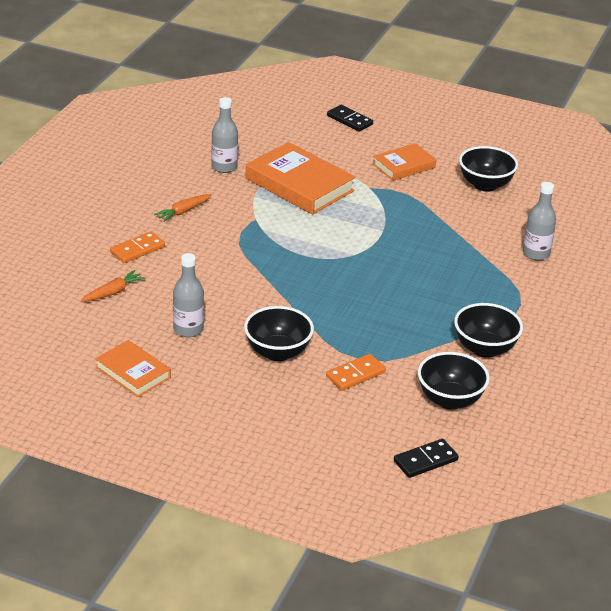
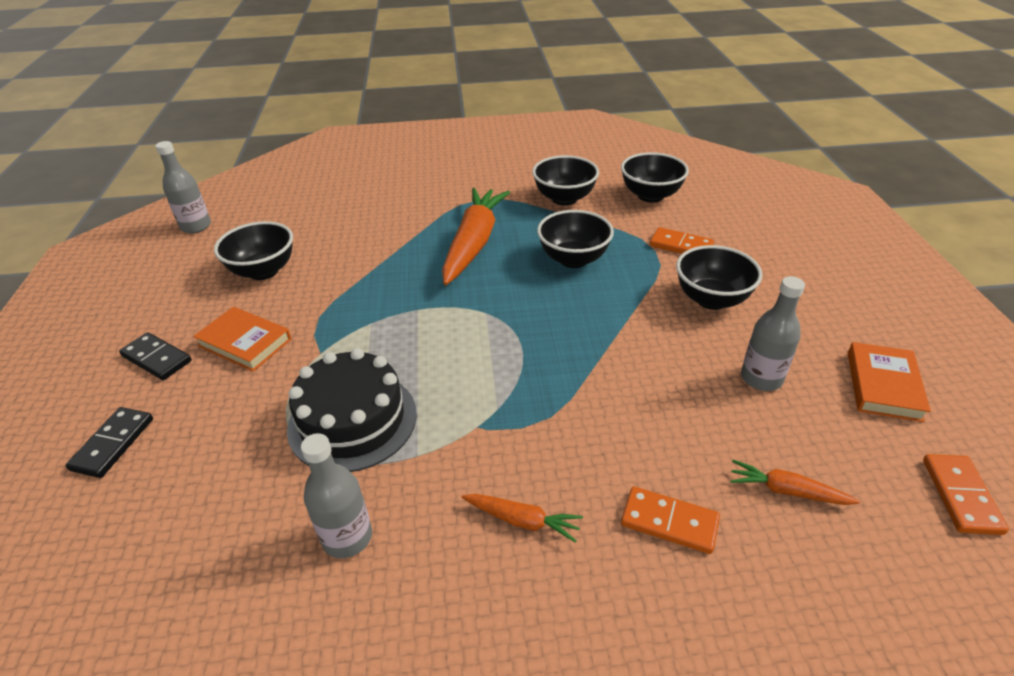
camera: 115 degrees left, 5 degrees up
(48, 344) = (961, 496): none -> orange domino
(299, 184) = (352, 420): orange book -> black cake
(384, 314) = (573, 259): none -> black bowl
(425, 460) = (732, 186): black domino -> black domino (156, 359)
(448, 278) = (474, 243): none -> orange carrot
(536, 253) = (387, 211): grey bottle -> grey bottle (196, 226)

